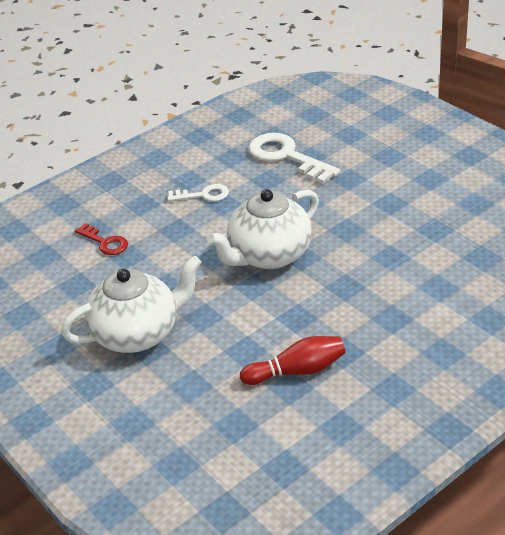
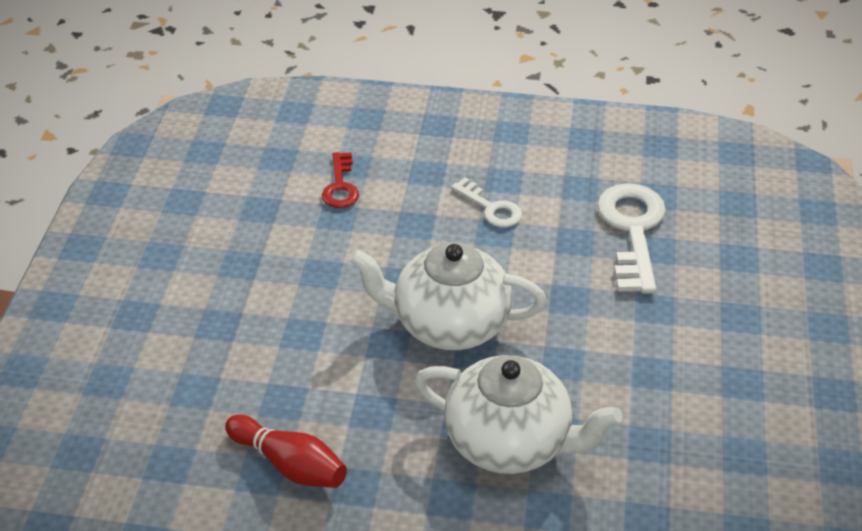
camera: 45 degrees right, 5 degrees up
(138, 334) = (232, 301): white teapot -> white teapot (510, 442)

